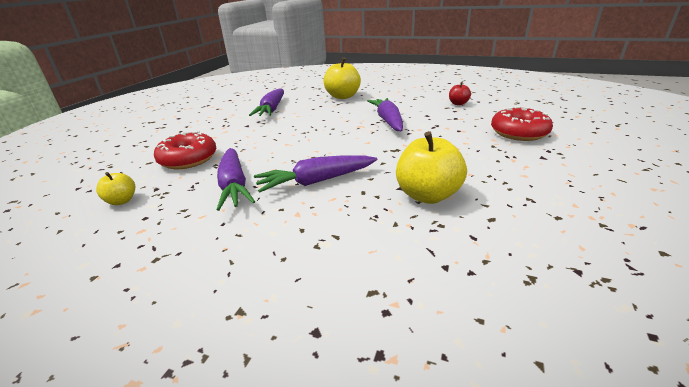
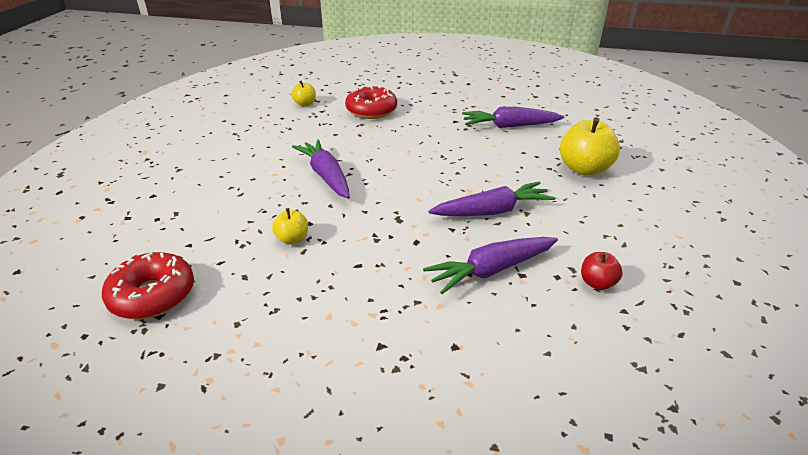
camera: 80 degrees right, 5 degrees up
(234, 186) = (322, 140): purple carrot -> purple carrot (491, 270)
(427, 195) = (292, 239): yellow apple -> yellow apple, size x0.53
(519, 133) = (469, 337): red donut -> red donut (153, 295)

